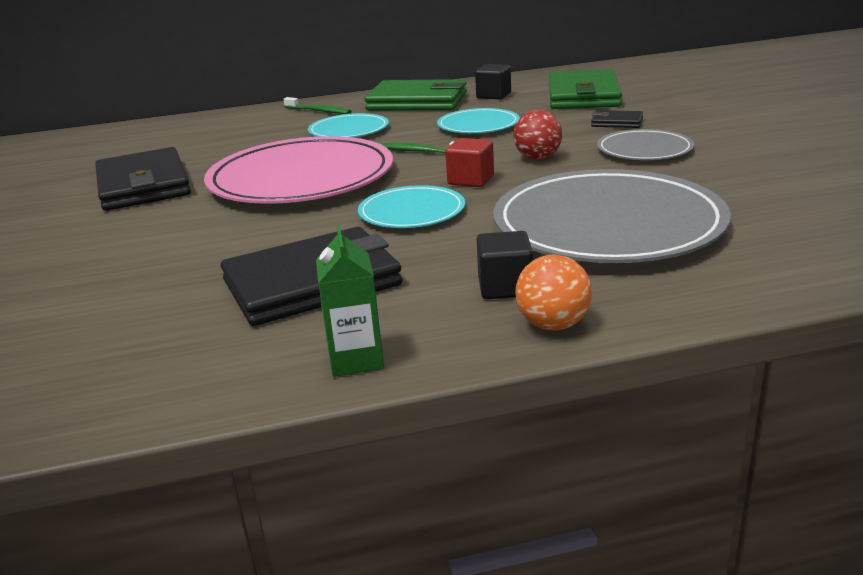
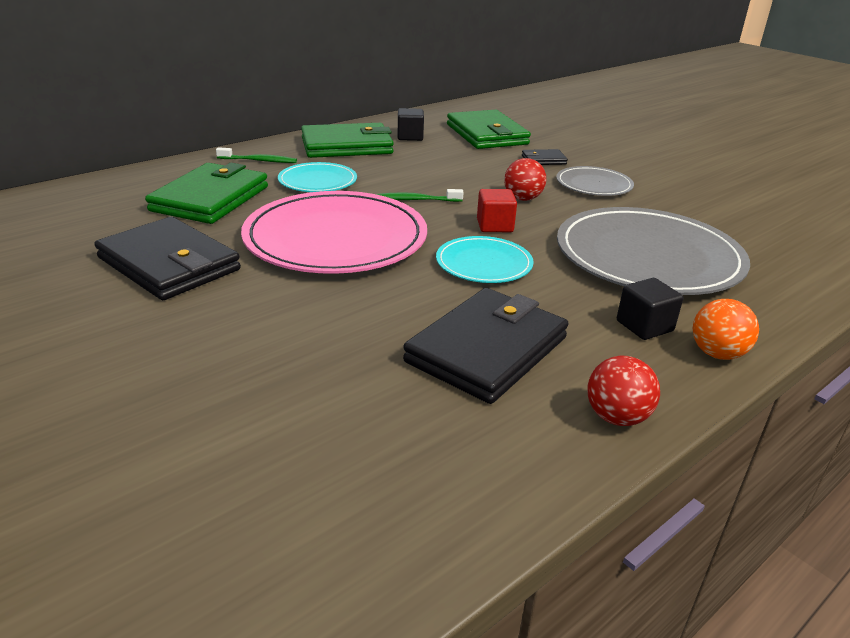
camera: 30 degrees left, 5 degrees up
(238, 139) = (210, 199): none -> green wallet
(356, 359) = (616, 417): green carton -> red ball
(478, 125) = (433, 168): turquoise plate -> none

